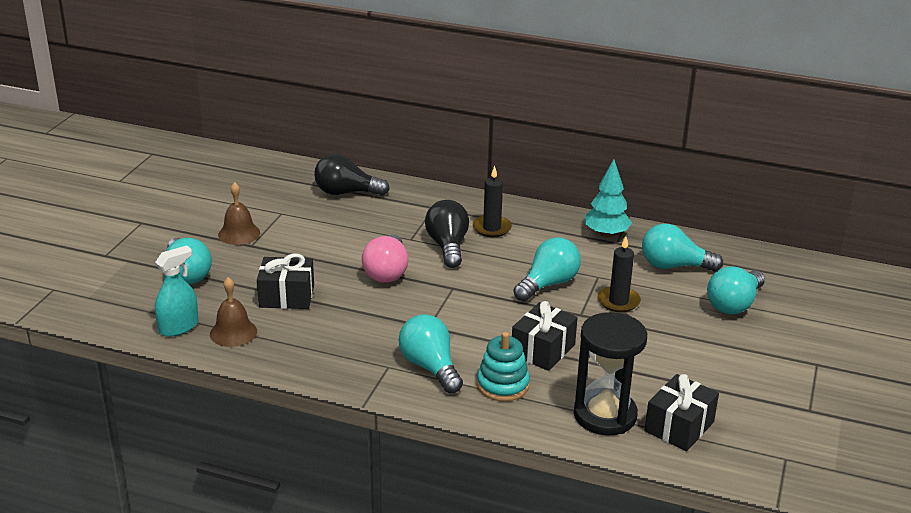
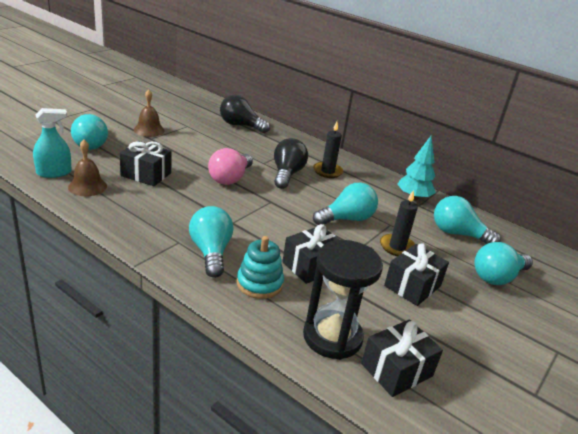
camera: 15 degrees right, 0 degrees up
(655, 340) = (412, 286): none -> black gift

